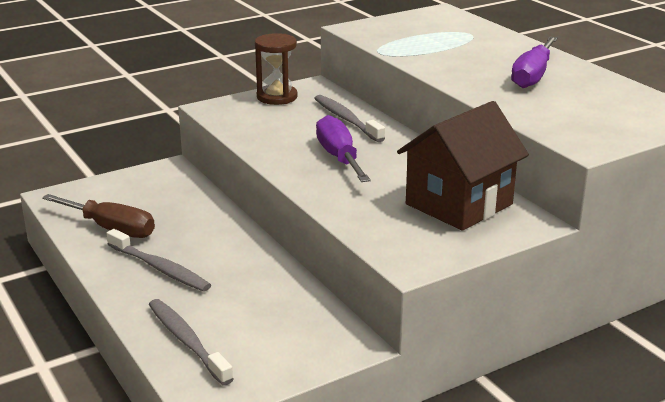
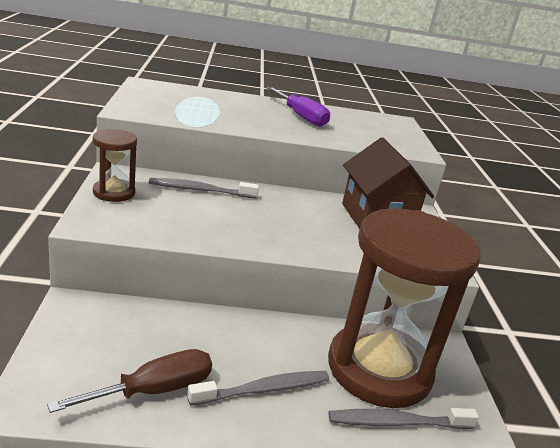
camera: 65 degrees left, 0 degrees up
(255, 315) = (379, 369): none -> brown hourglass
(339, 157) = (263, 220): purple screwdriver -> none

